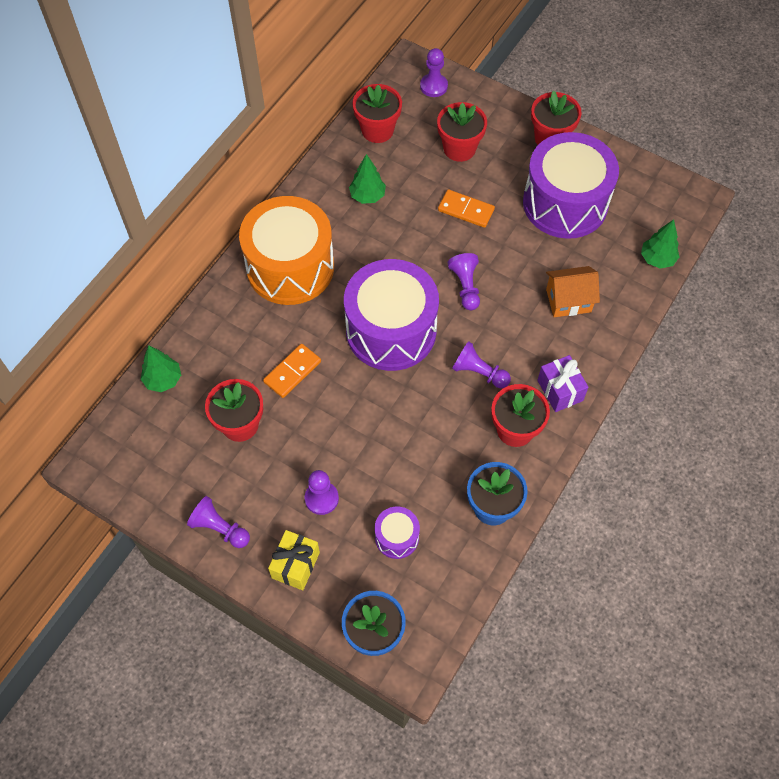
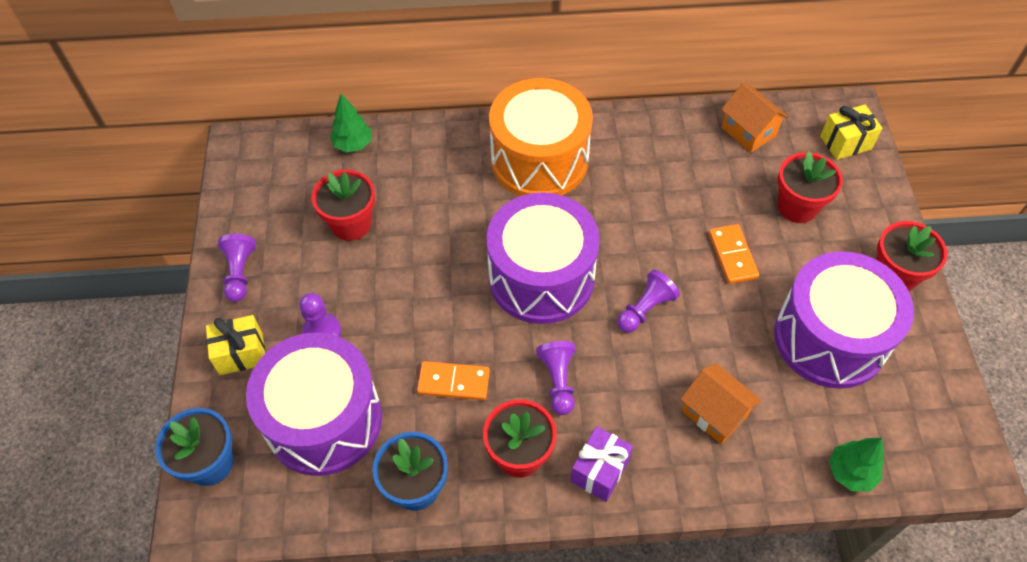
camera: 55 degrees right, 5 degrees down
(292, 372) = (434, 229): orange domino -> orange domino (453, 382)
(367, 196) = (669, 169): green tree -> none
(377, 130) = (748, 131): red flower pot -> orange house
(396, 537) = (324, 420): purple drum -> purple drum, size x2.26
(433, 86) = (845, 143): purple pawn -> yellow gift

